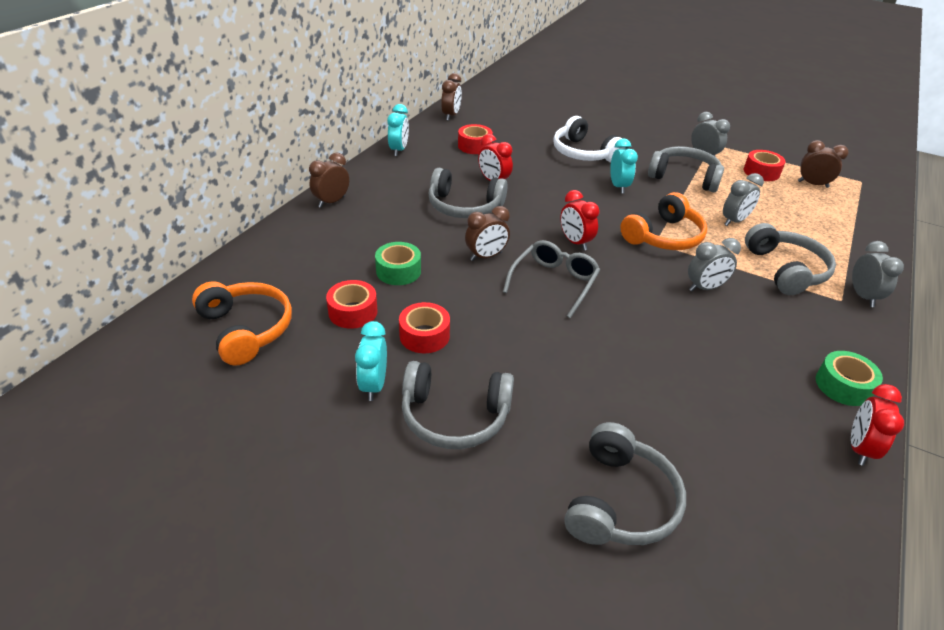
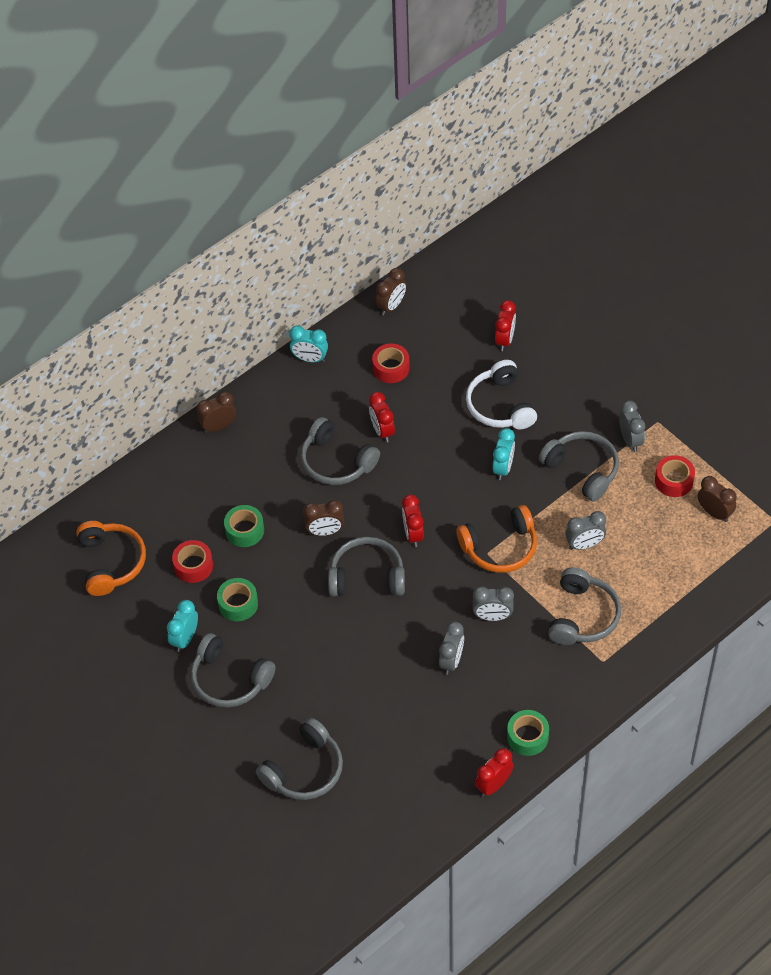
camera: 25 degrees right, 15 degrees up
(399, 150) = (310, 359): turquoise clock -> turquoise clock turned 75 degrees clockwise
(424, 335) = (238, 604): red tape -> green tape
(554, 282) = (367, 576): grey glasses -> grey headphones
(556, 121) = (505, 340): none -> red clock
(862, 296) = (626, 662): grey clock -> grey clock (451, 661)

